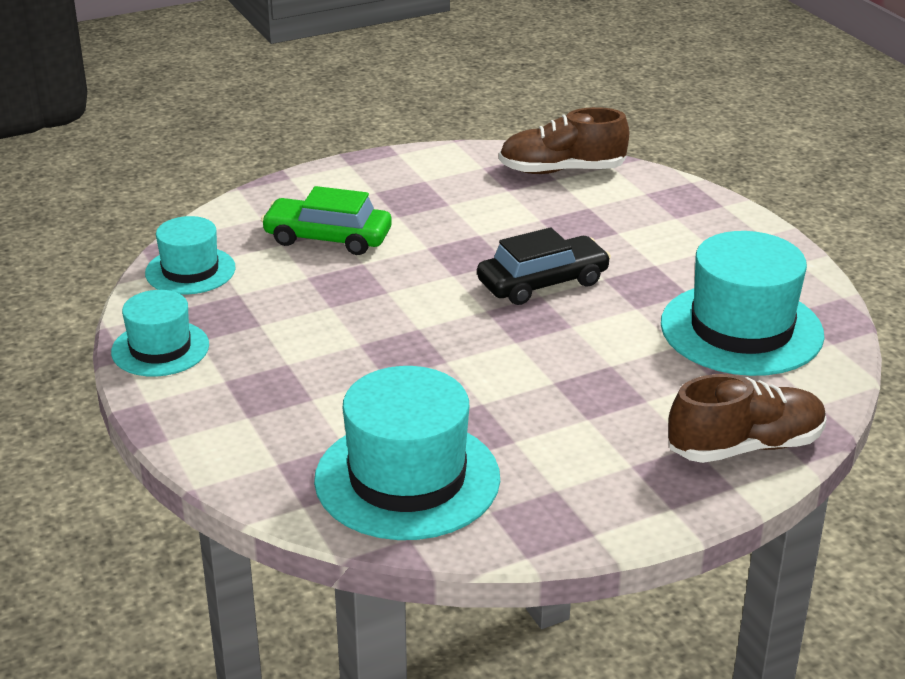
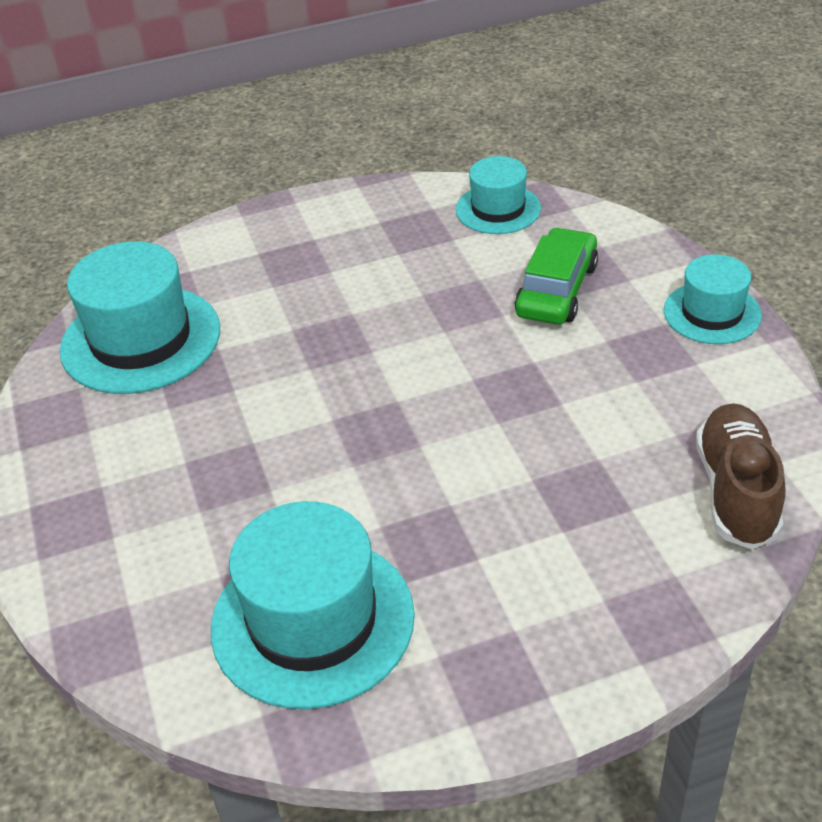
camera: 100 degrees right, 10 degrees up
(160, 348) = (370, 202): turquoise hat -> turquoise hat (712, 313)
(543, 283) = (446, 449): black car -> none
(745, 446) = (94, 580): brown shoe -> none

